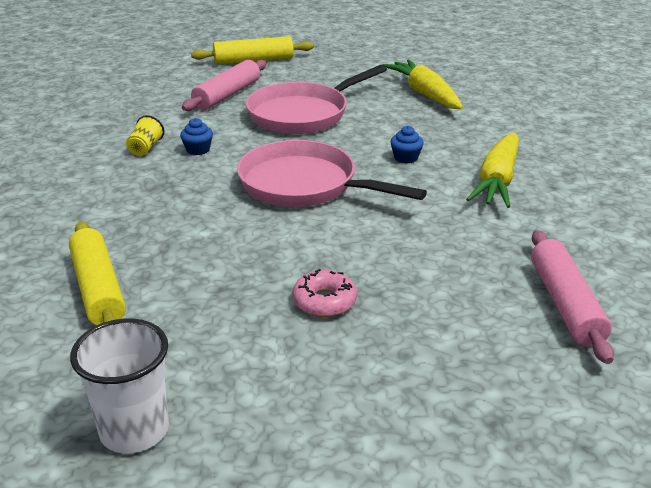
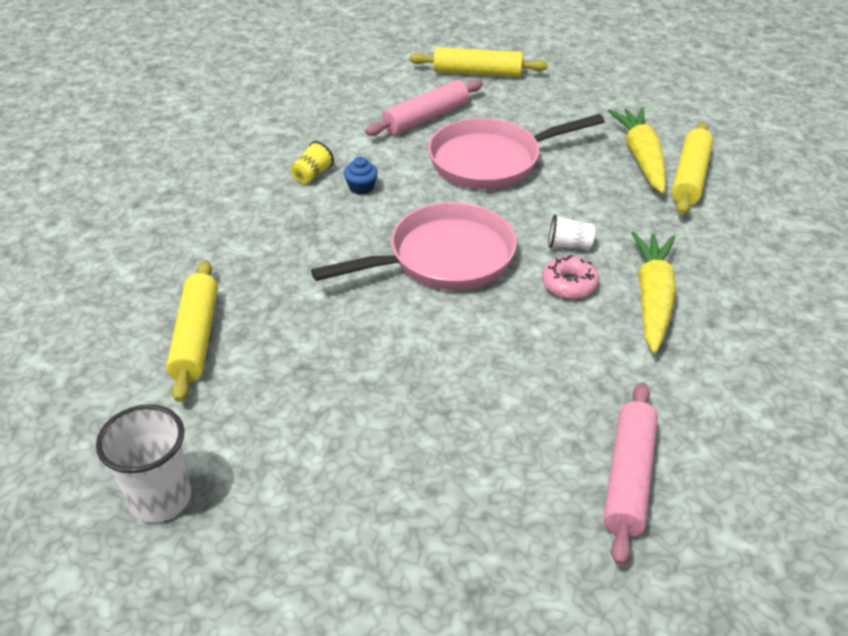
camera: 20 degrees right, 10 degrees up
(304, 185) = (444, 258): pink pan -> pink pan turned 105 degrees clockwise
(324, 301) = (389, 407): pink donut -> pink donut (569, 284)
(406, 158) = (569, 245): blue cupcake -> white cup
(470, 100) = (689, 177): none -> yellow rolling pin
(497, 180) = (652, 299): yellow carrot -> yellow carrot turned 150 degrees clockwise

